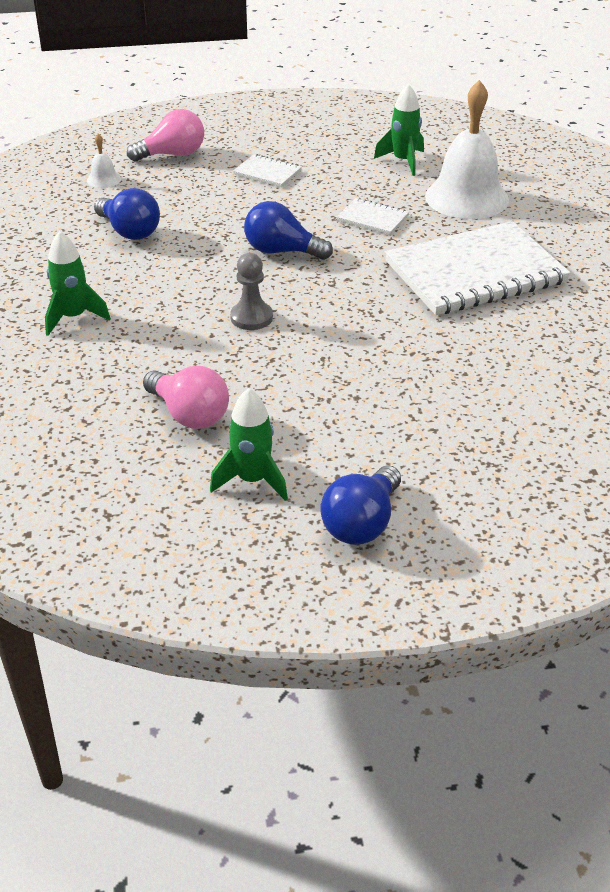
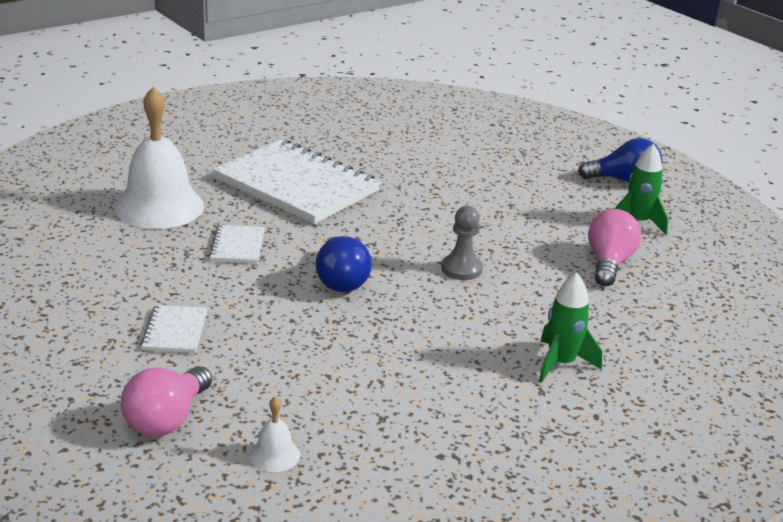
camera: 120 degrees left, 10 degrees down
(129, 231) = (381, 386): blue light bulb -> none
(173, 155) = (167, 419): pink light bulb -> pink light bulb turned 105 degrees counterclockwise
(403, 161) = (95, 252): green rocket -> none

